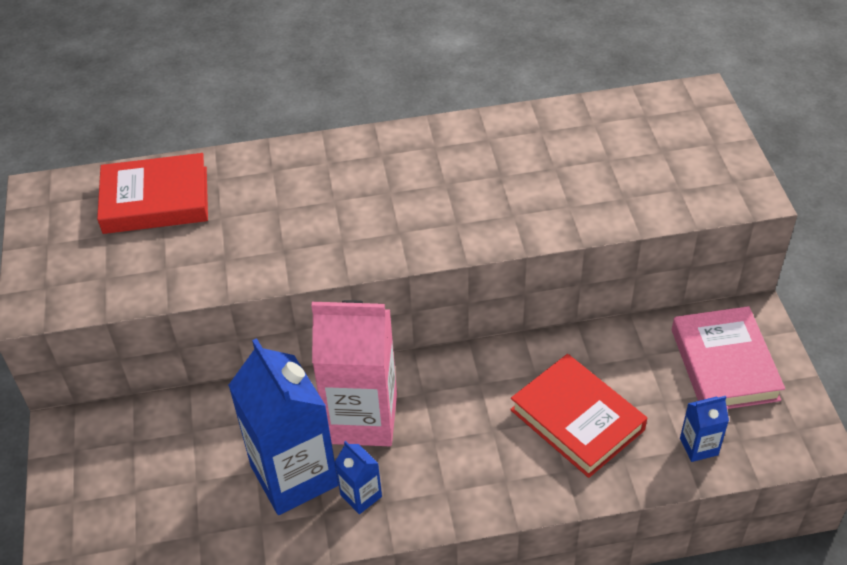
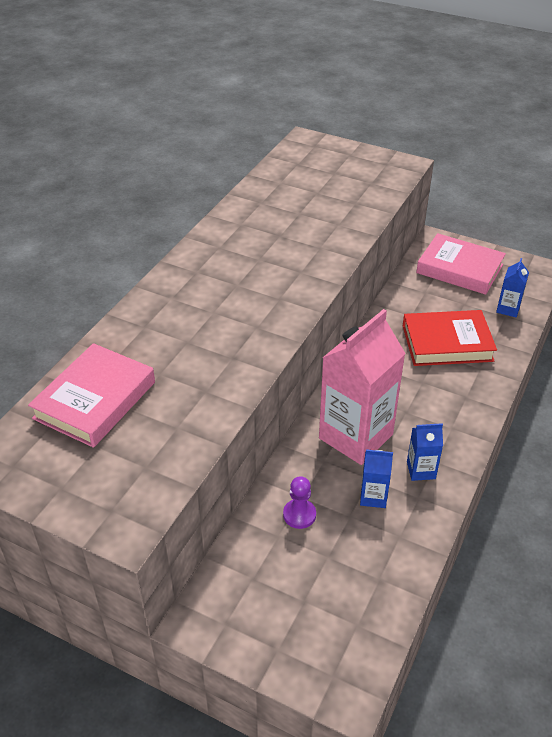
camera: 55 degrees left, 5 degrees down
(155, 200) = (95, 400): red book -> pink book
(227, 432) = (299, 515): none -> purple pawn
(294, 475) = (373, 496): blue carton -> blue carton, size x0.44

